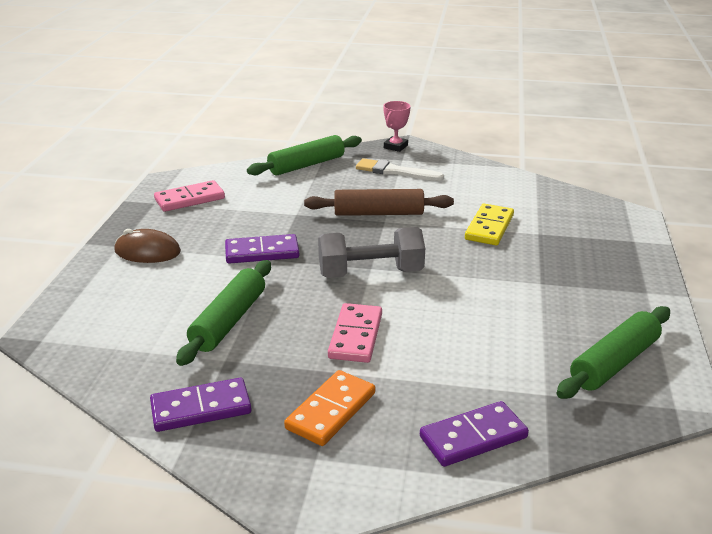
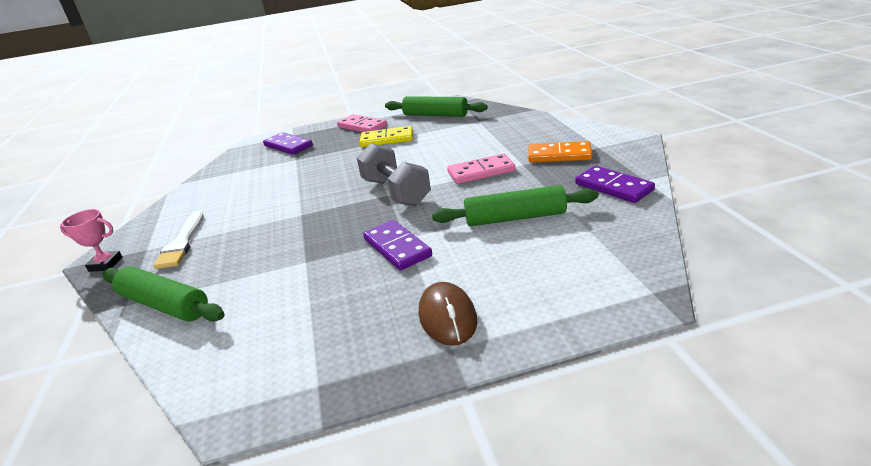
camera: 110 degrees left, 0 degrees up
(190, 199) = (295, 355): pink domino -> pink domino (362, 126)
(378, 213) = (287, 221): brown rolling pin -> none
(473, 437) = (531, 124): purple domino -> purple domino (288, 146)
(489, 227) = (294, 174): yellow domino -> yellow domino (387, 139)

